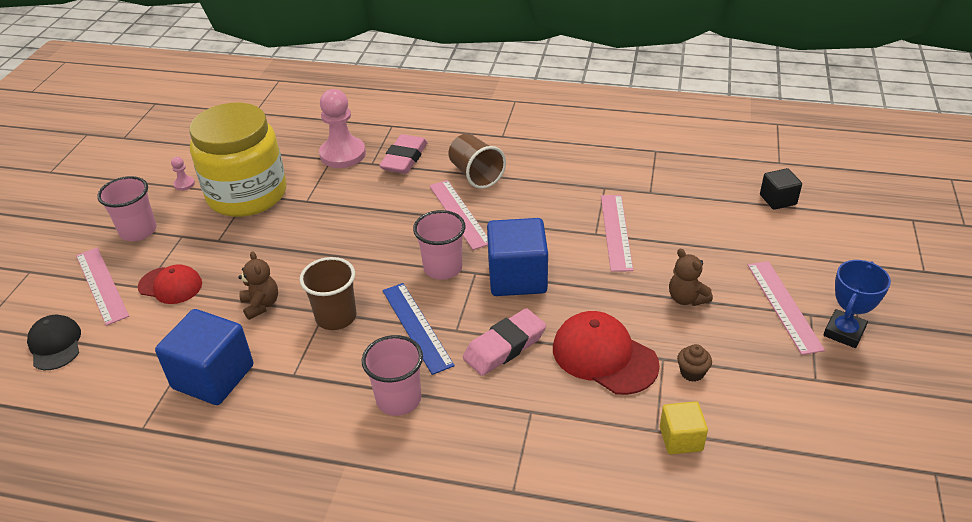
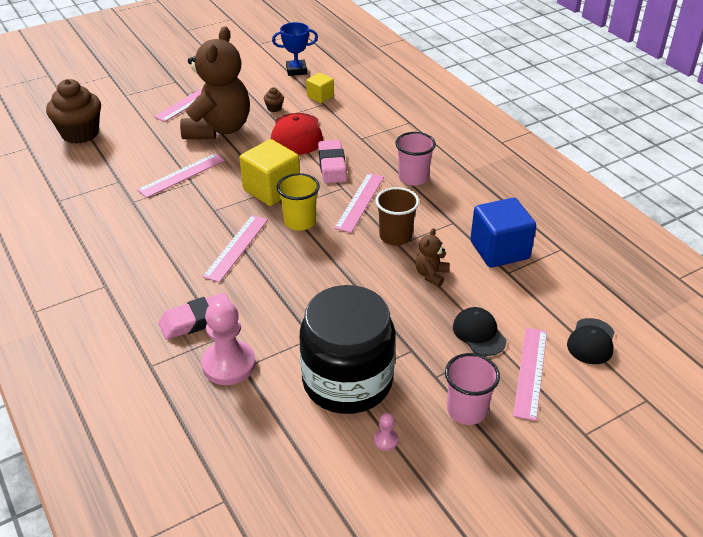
camera: 135 degrees left, 0 degrees up
(170, 285) = (479, 333): red cap -> black cap
(247, 194) = (347, 381): yellow jar -> black jar
(417, 327) = (359, 202): blue ruler -> pink ruler
(443, 268) = (300, 222): pink cup -> yellow cup
(476, 175) = (178, 267): brown cup -> none
(504, 346) = (332, 166): pink eraser -> pink eraser turned 75 degrees clockwise
(517, 277) = (271, 189): blue cube -> yellow cube
(686, 298) = (218, 129): brown teddy bear -> brown teddy bear, size x2.46
(778, 200) = (80, 133): black cube -> brown cupcake
(844, 332) = (191, 82): blue trophy -> blue trophy (296, 70)

